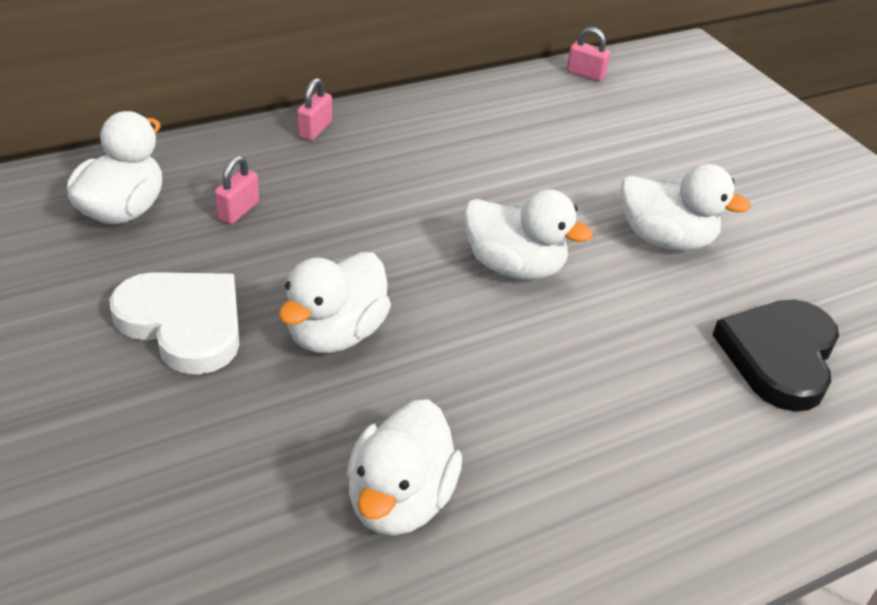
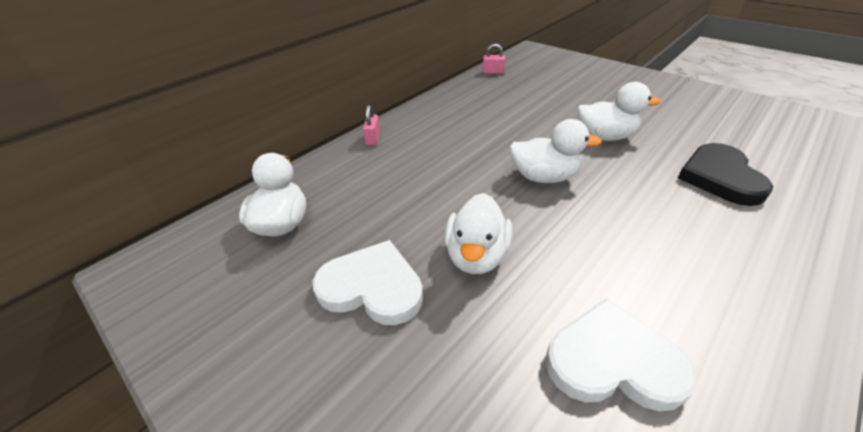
camera: 15 degrees left, 0 degrees up
(238, 211) = (359, 199): pink padlock -> none
(400, 500) = (612, 361): white duck -> white heart

